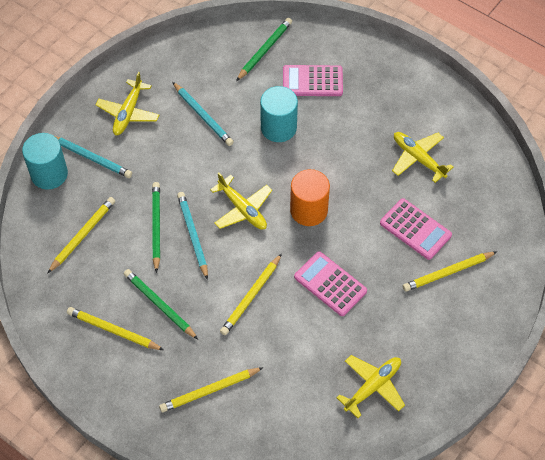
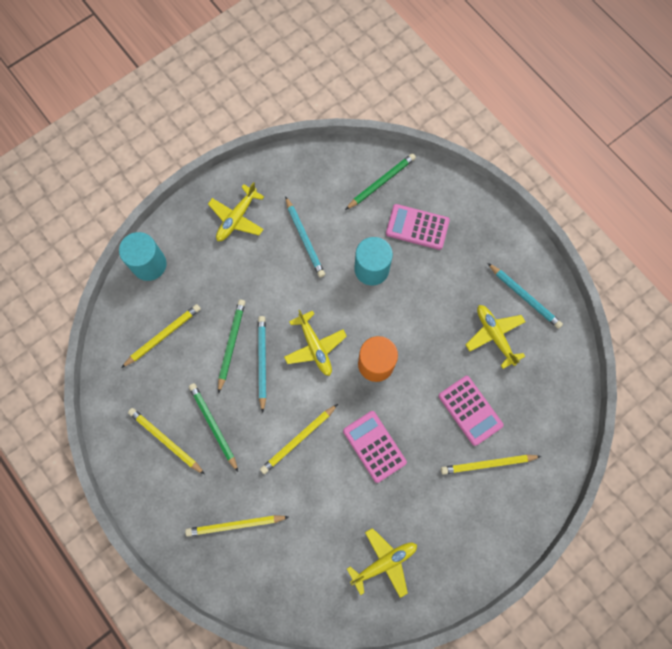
camera: 15 degrees right, 15 degrees up
(91, 158) = (191, 257): turquoise pencil -> turquoise pencil (524, 297)

